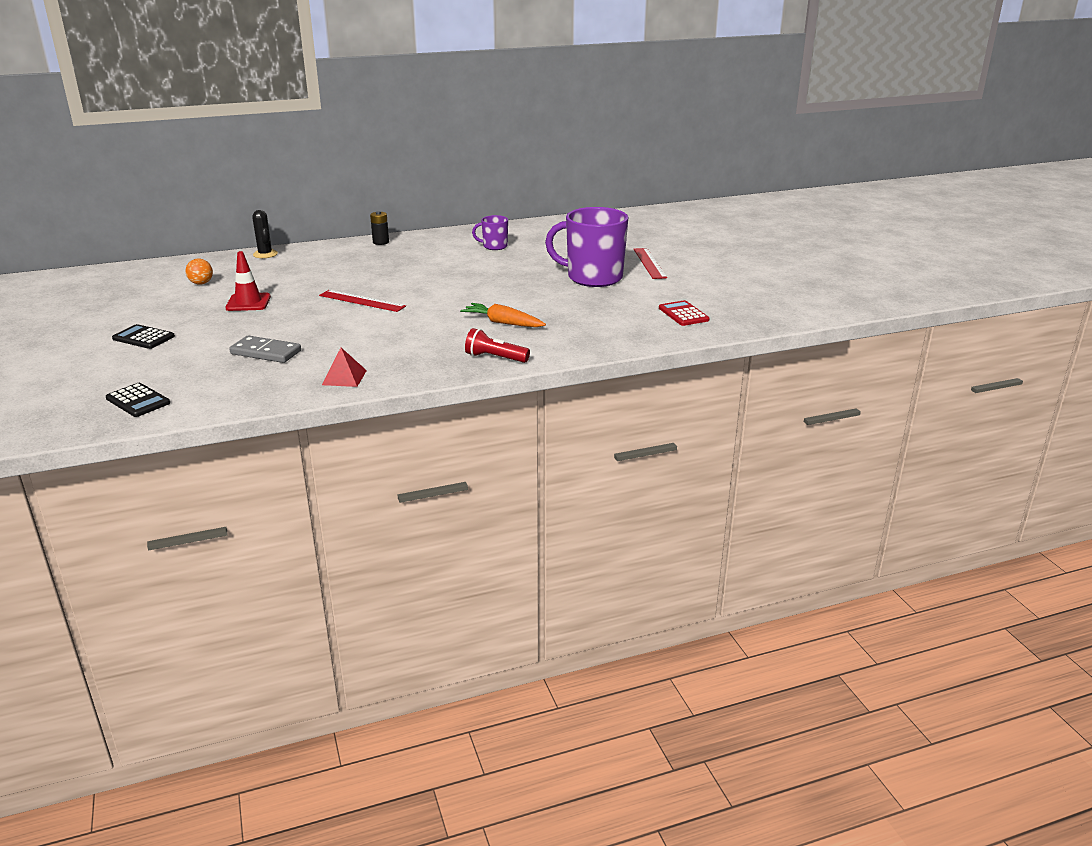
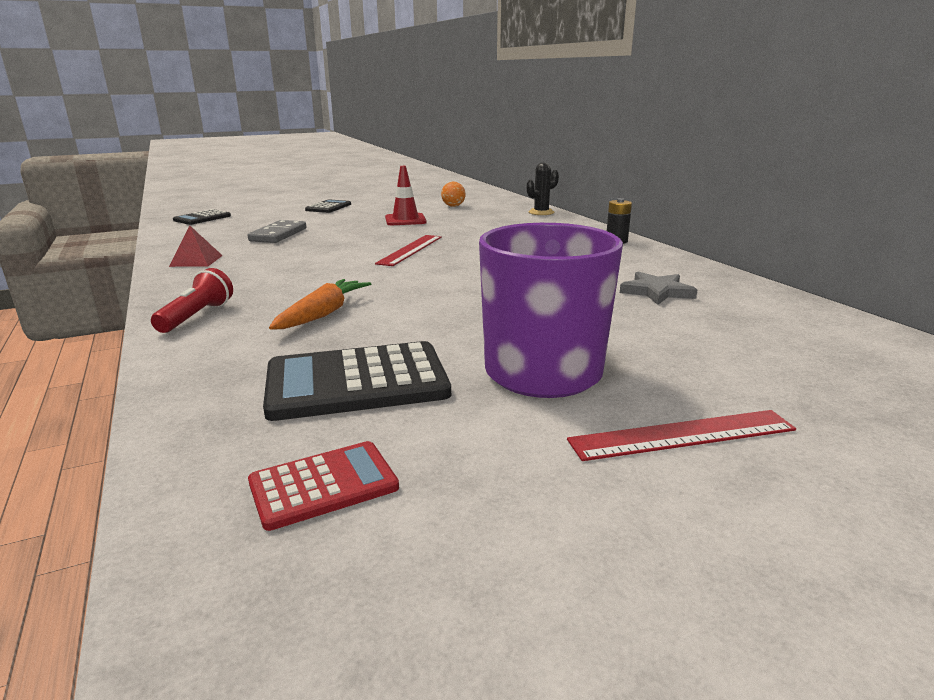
camera: 85 degrees right, 5 degrees down
(494, 246) = (656, 292): purple mug -> grey star
(600, 311) = (357, 382): none -> black calculator

